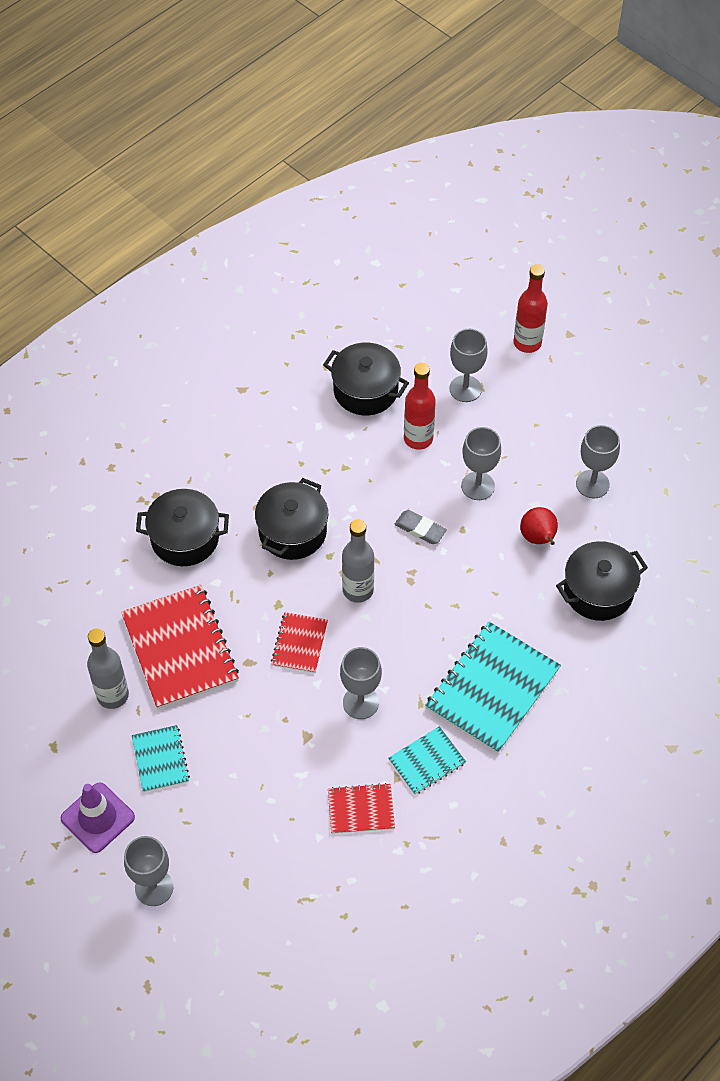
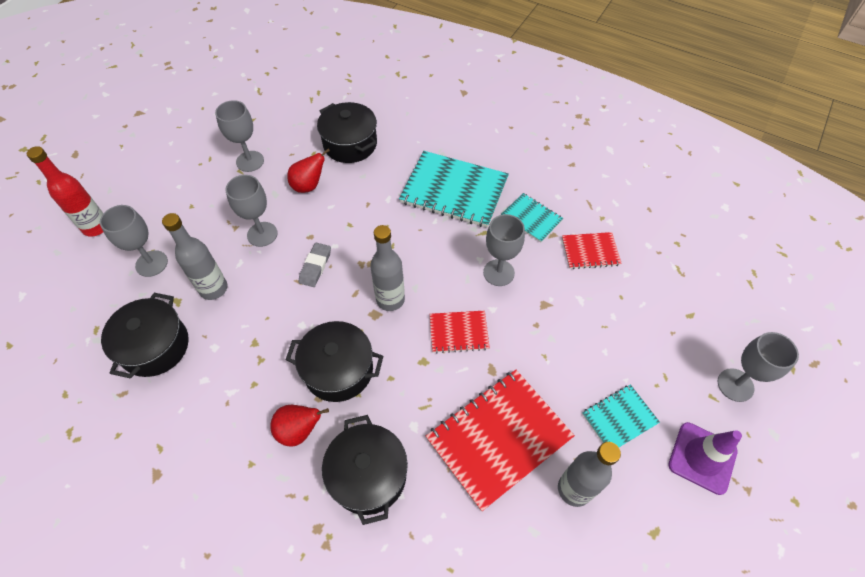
camera: 105 degrees left, 0 degrees up
(244, 493) = (299, 430): none -> red pear
(361, 809) = (590, 251): red notebook -> red notebook turned 75 degrees counterclockwise
(418, 438) = (213, 289): red bottle -> grey bottle

